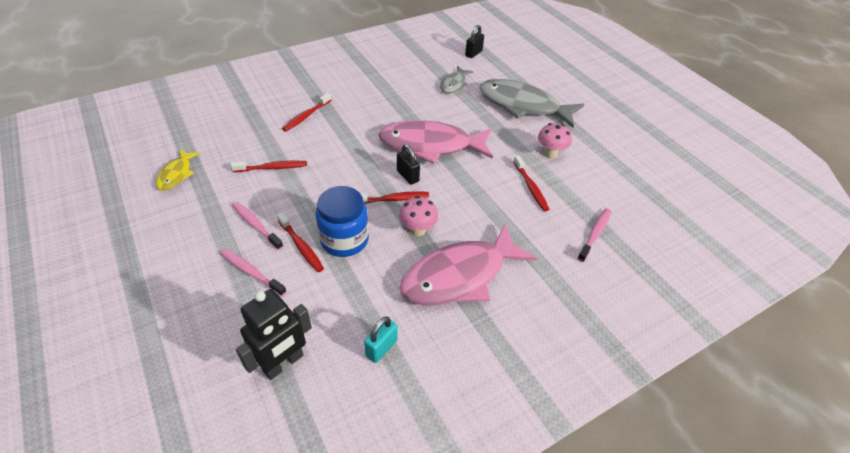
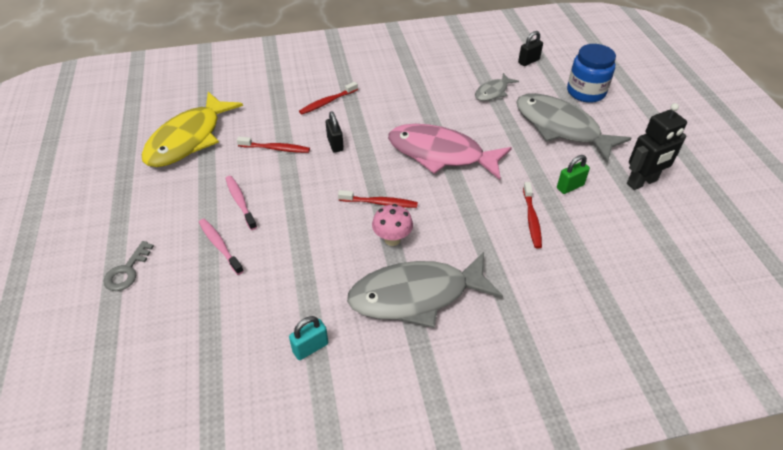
camera: 20 degrees right, 0 degrees up
(160, 320) = (127, 271): none -> grey key
(177, 174) = (189, 139): yellow fish -> yellow fish, size x2.05
(283, 363) = (216, 338): black robot -> black robot (642, 182)
(301, 246) = (273, 230): red toothbrush -> none
(344, 240) = (316, 233): blue jar -> blue jar (586, 92)
(408, 176) = (404, 182): black padlock -> black padlock (335, 144)
(460, 276) = (416, 295): pink fish -> grey fish
(550, 154) = (570, 187): pink mushroom -> green padlock
(595, 234) = (583, 285): pink toothbrush -> none

